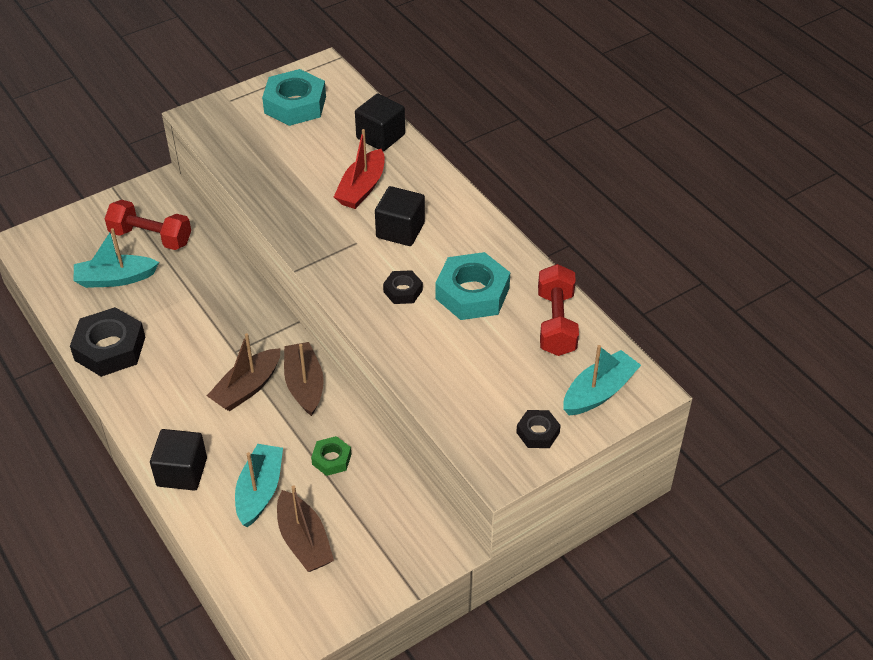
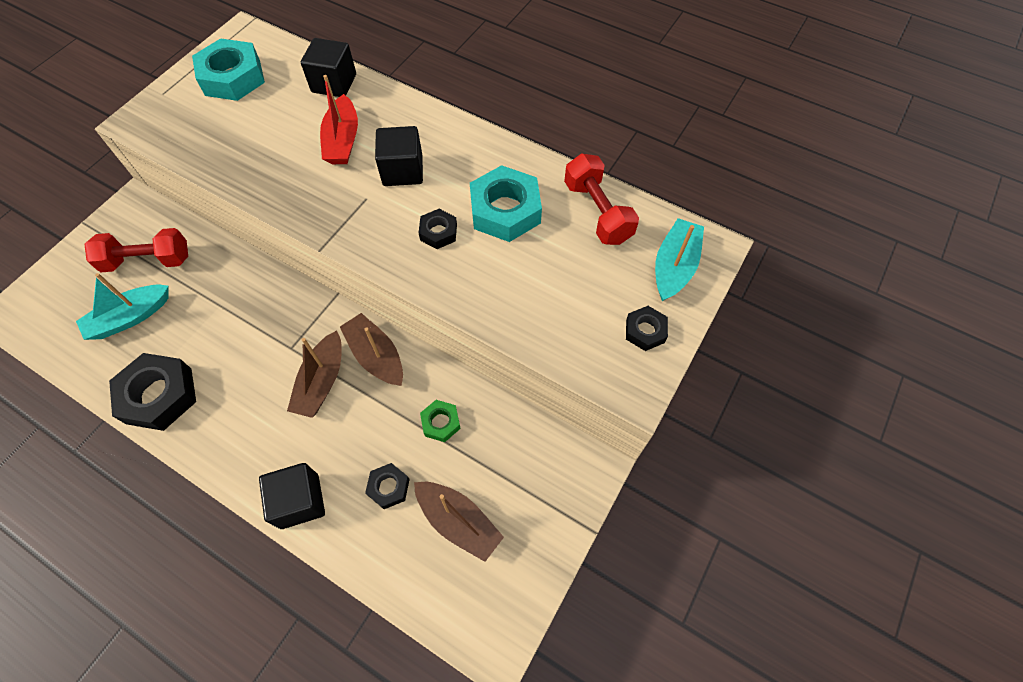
camera: 25 degrees left, 15 degrees up
(259, 491) = (388, 487): turquoise boat -> black nut

